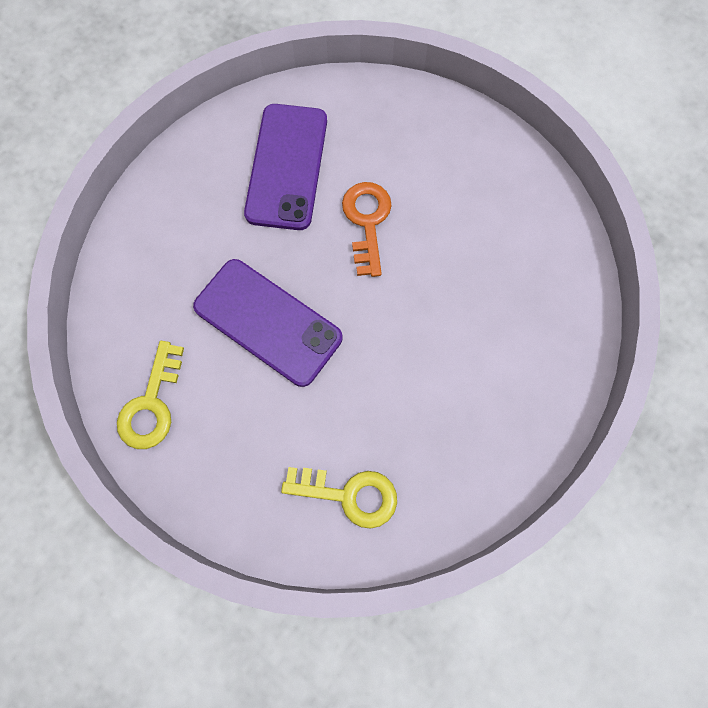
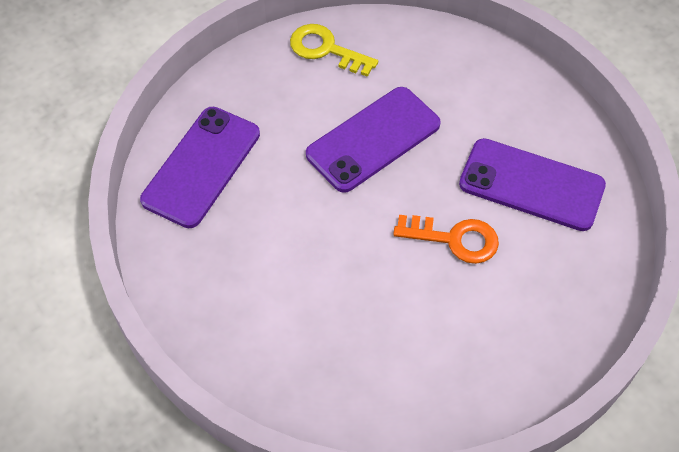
camera: 105 degrees right, 15 degrees down
(350, 495) = (201, 167): yellow key -> purple phone

